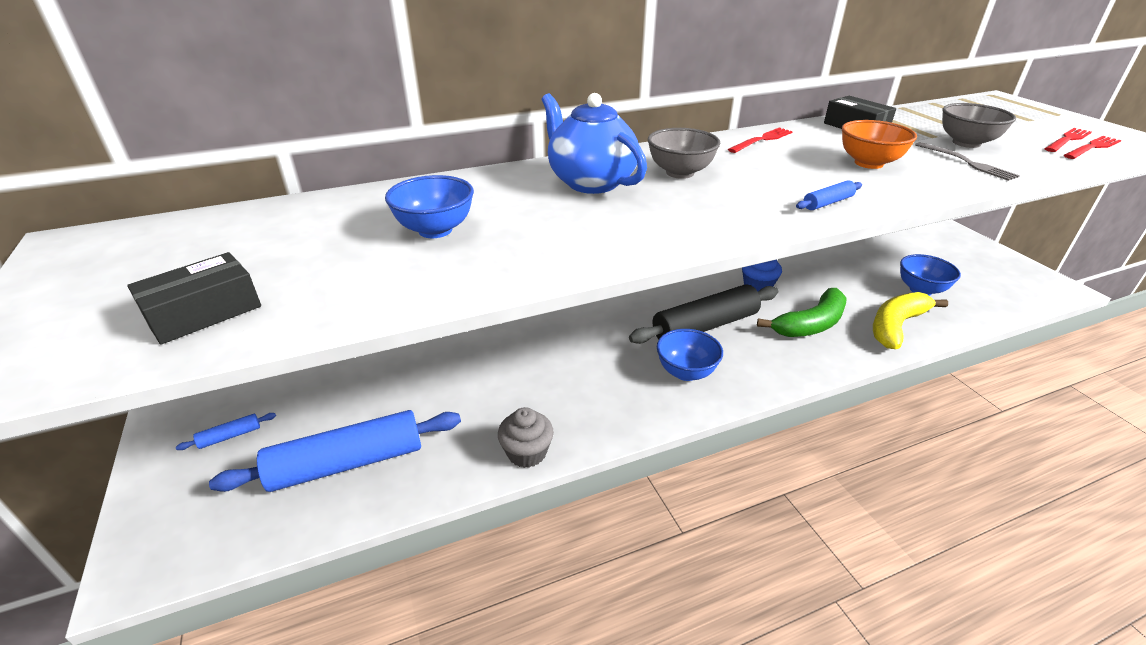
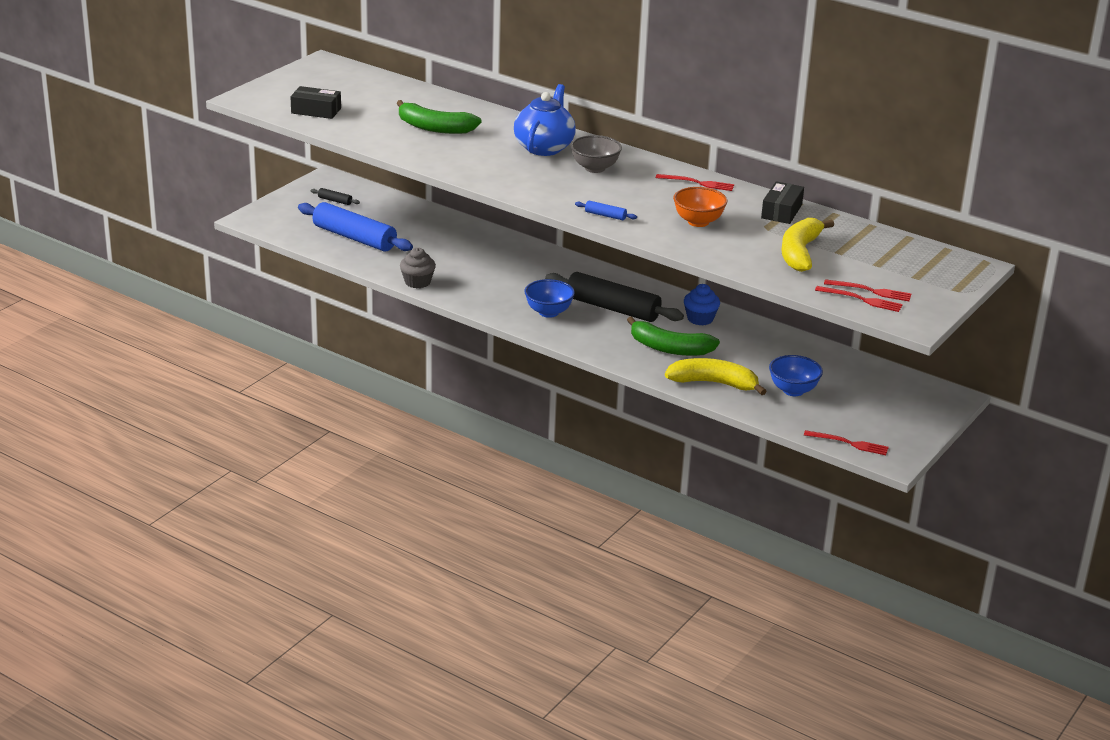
camera: 55 degrees right, 5 degrees down
(230, 436) = (335, 201): blue rolling pin -> black rolling pin
(435, 230) = (434, 128): blue bowl -> green banana
(966, 143) = (800, 253): grey bowl -> yellow banana
(966, 162) = (749, 254): grey fork -> none
(1031, 298) = (849, 443): none -> red fork

